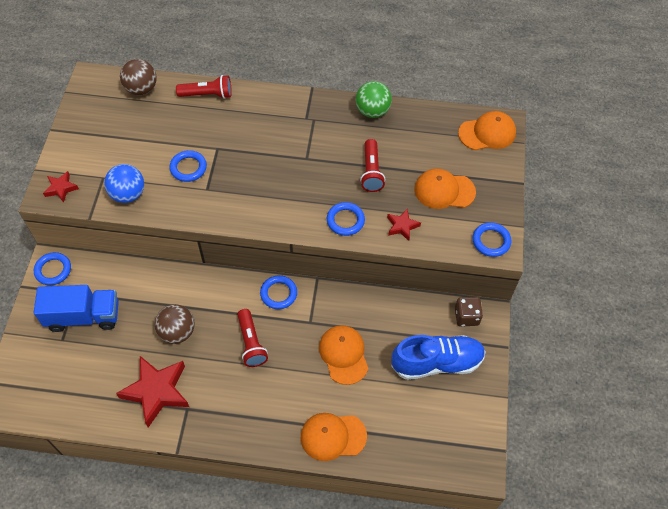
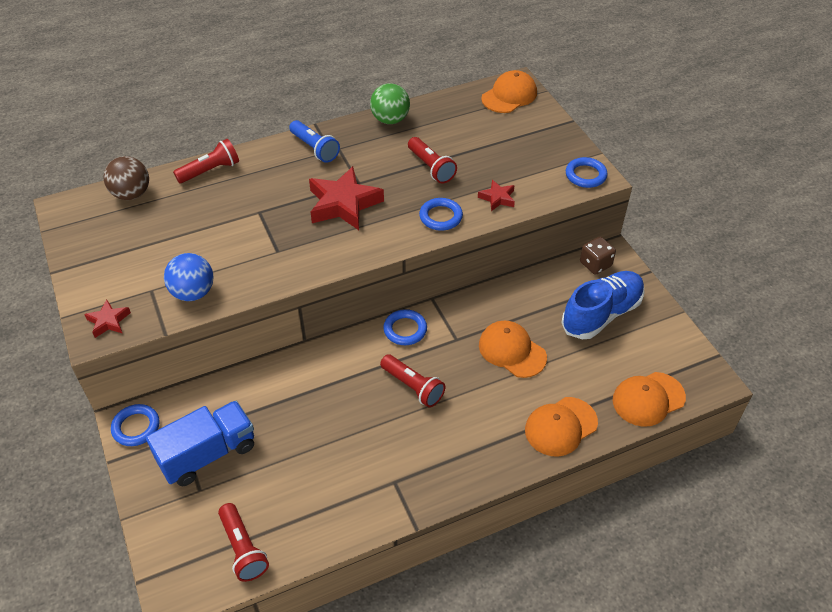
camera: 30 degrees left, 10 degrees down
(60, 398) = (243, 549): none -> red flashlight
(156, 391) = (348, 483): red star -> red star (343, 204)
(177, 332) = (327, 416): brown ball -> none
(188, 168) = (242, 241): blue ring -> none
(295, 111) = (315, 148): none -> blue flashlight
(444, 191) = (510, 154): orange cap -> orange cap (648, 399)

